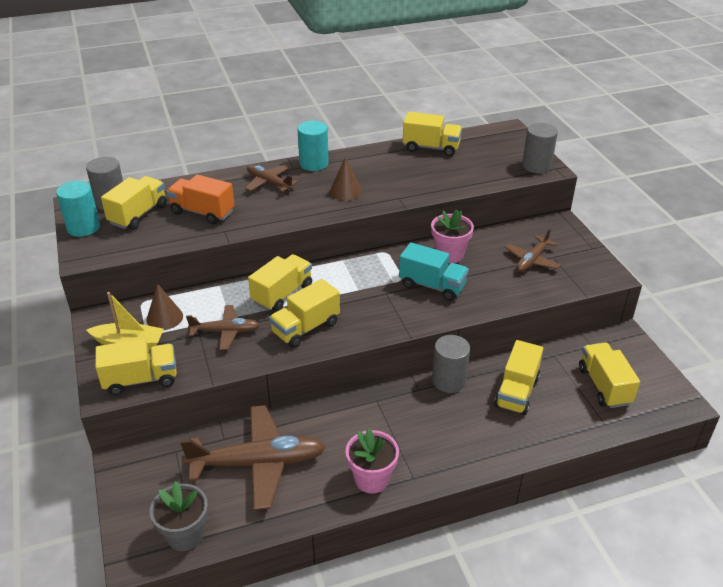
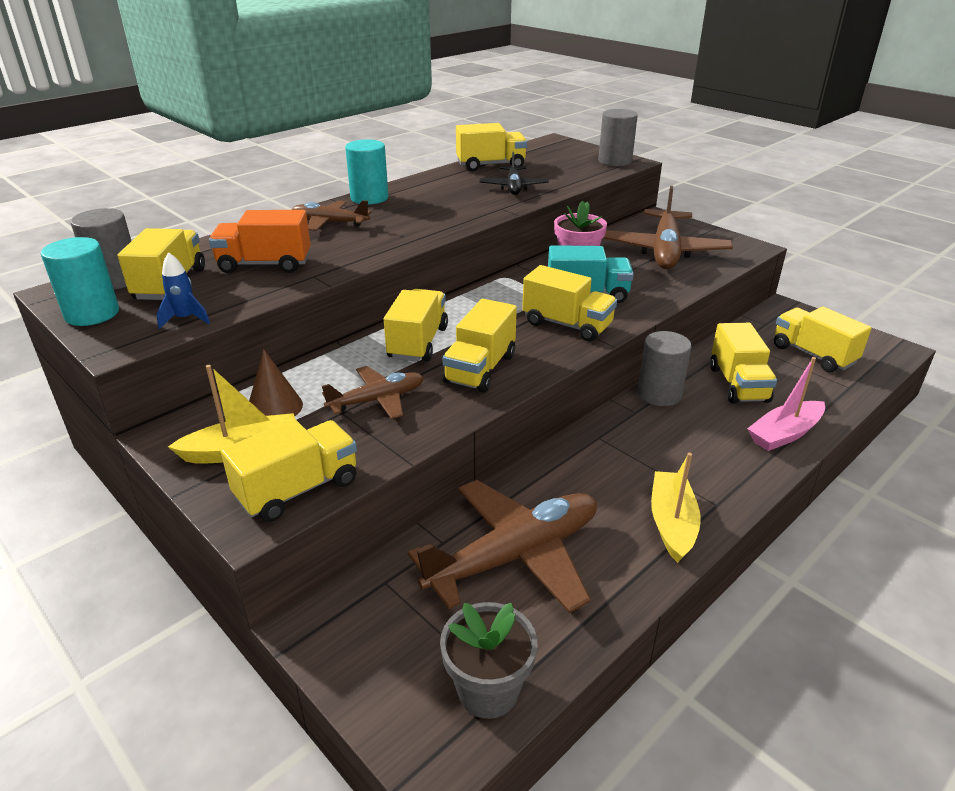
camera: 25 degrees left, 5 degrees down
(129, 247) = (185, 319): none -> blue rocket
(345, 191) = (433, 214): brown cone -> none
(371, 479) = (672, 523): pink flower pot -> yellow boat
(394, 309) = (567, 325): none -> yellow truck
(427, 177) = (513, 187): none -> black plane
(512, 444) = (784, 434): none -> pink boat
(532, 260) = (665, 251): brown plane -> brown plane, size x1.79

